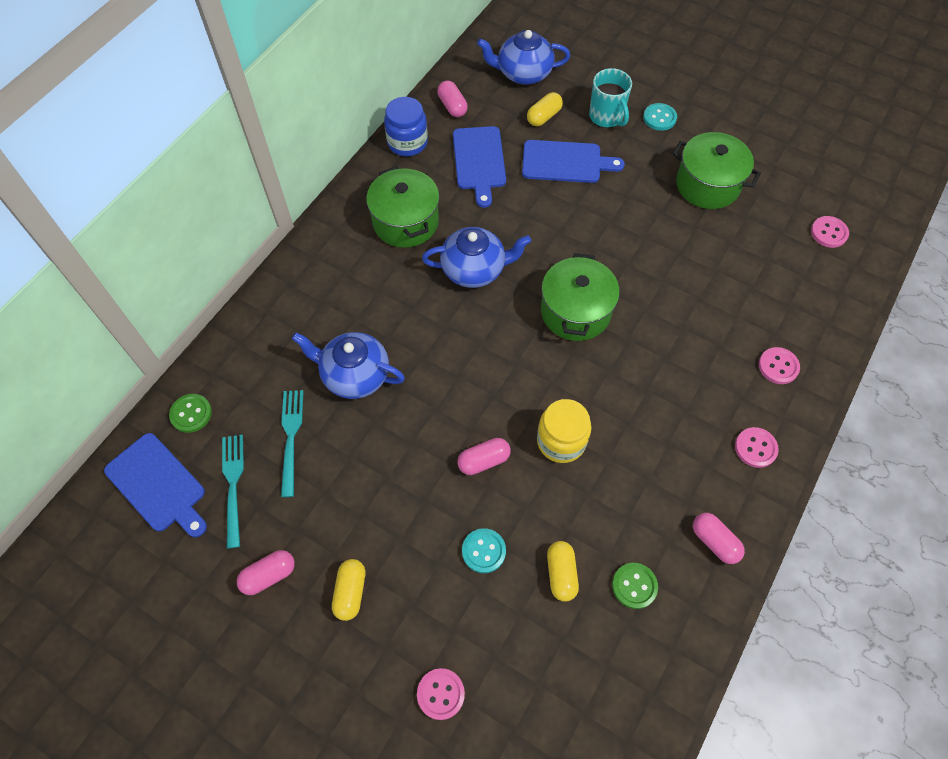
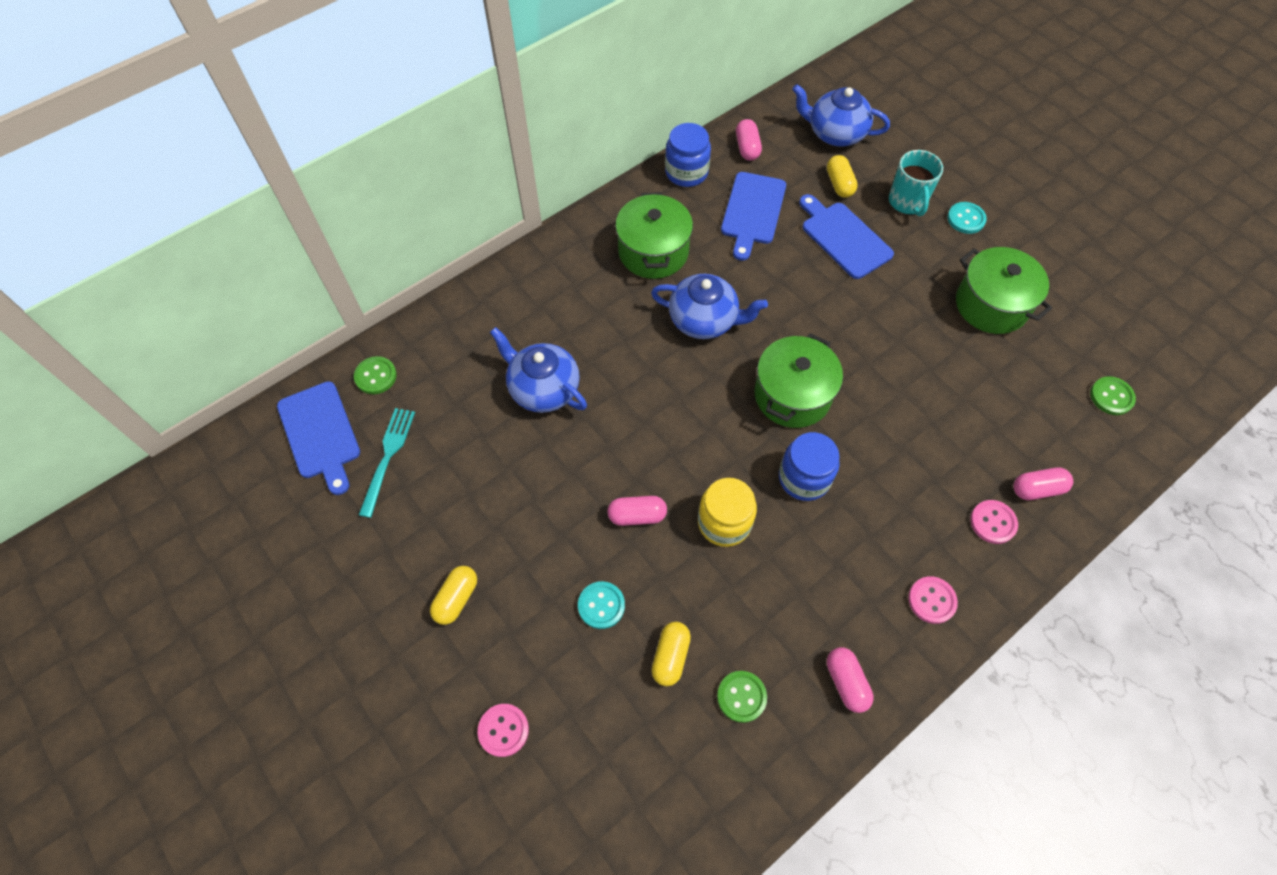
camera: 20 degrees right, 0 degrees up
(269, 575) = (387, 555): pink capsule -> pink capsule (1037, 489)
(291, 437) = (459, 429): turquoise fork -> none
(544, 117) = (839, 184): yellow capsule -> yellow capsule turned 75 degrees counterclockwise
(565, 162) = (843, 237): blue cutting board -> blue cutting board turned 150 degrees counterclockwise
(613, 380) = (804, 478): none -> blue jar
(829, 233) = (1111, 397): pink button -> green button

